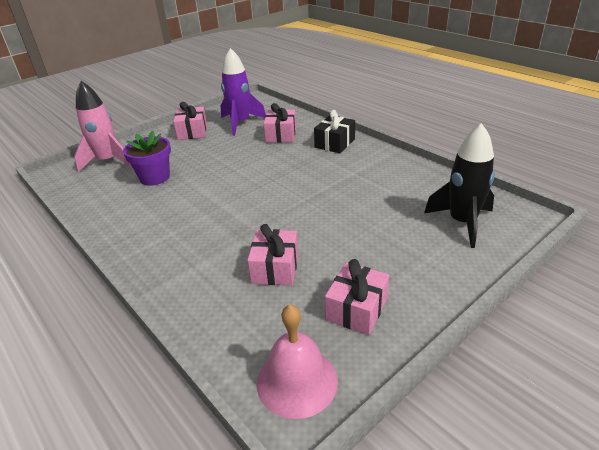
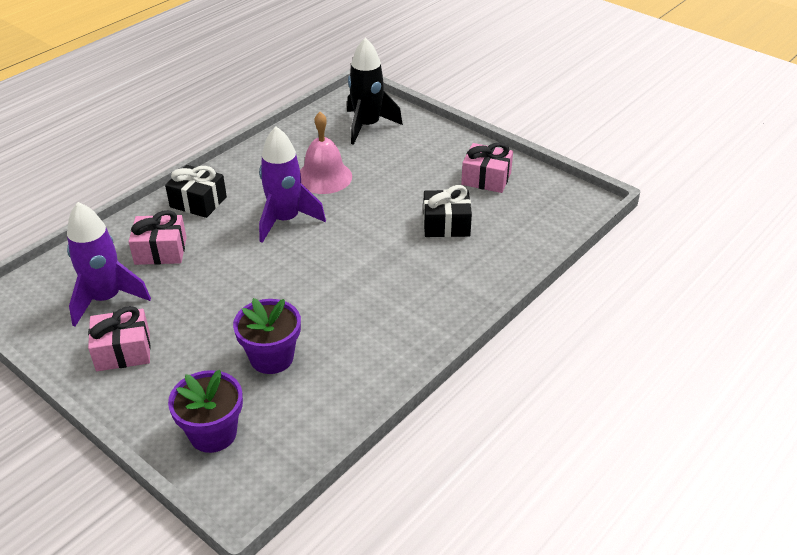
camera: 100 degrees left, 5 degrees up
(108, 161) = (213, 433): pink rocket -> purple flower pot
(275, 268) = (446, 224): pink gift -> black gift
(297, 381) = (561, 202): pink bell -> pink bell (324, 177)
(304, 179) = (285, 220): none -> purple rocket

